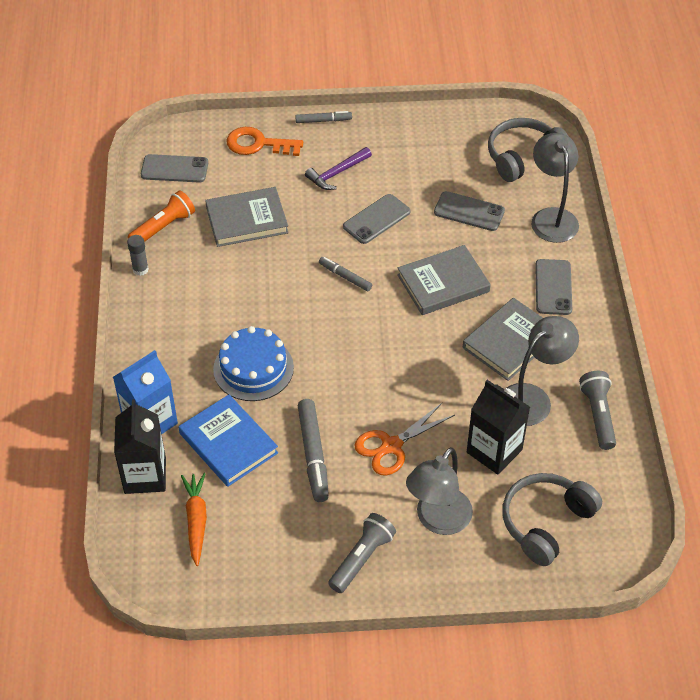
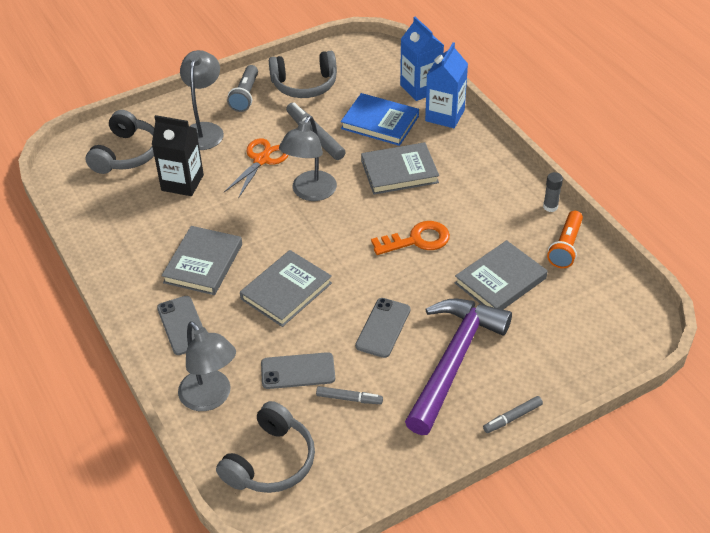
camera: 155 degrees right, 5 degrees down
(145, 475) = (420, 88): black carton -> blue carton
(174, 169) = (609, 303): grey phone -> none
(196, 520) = (367, 78): orange carrot -> none
(253, 368) = (399, 171): blue cake -> grey book
(258, 144) = (555, 361): orange key -> orange key (417, 240)
(278, 545) = (304, 84): none -> grey headphones
(337, 173) = (453, 361): purple hammer -> purple hammer, size x2.13
(345, 277) = (376, 264): grey marker -> grey marker (349, 399)
(532, 398) = (166, 228): grey lamp -> grey lamp (310, 193)
(598, 415) = (108, 234): grey flashlight -> none

